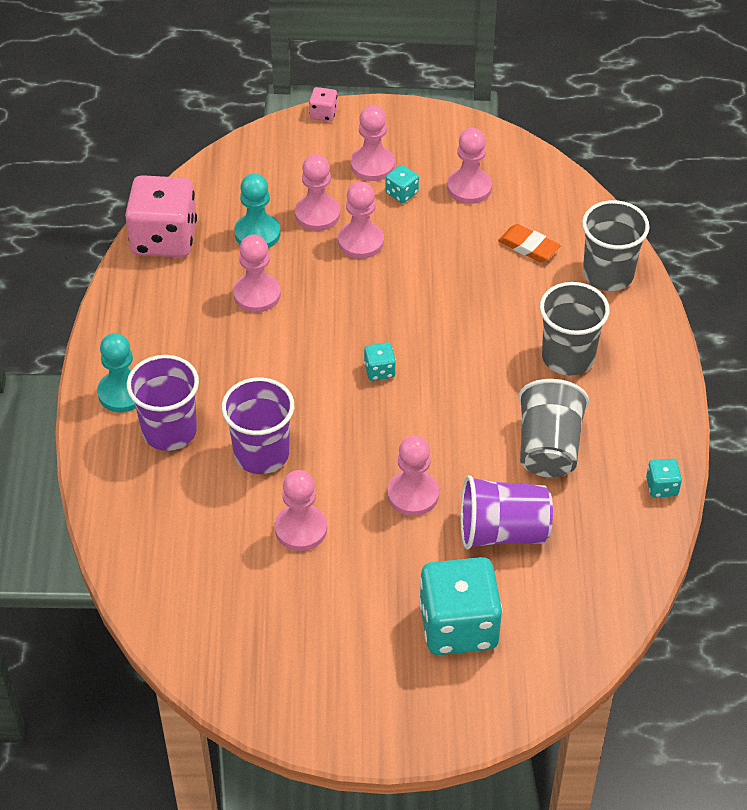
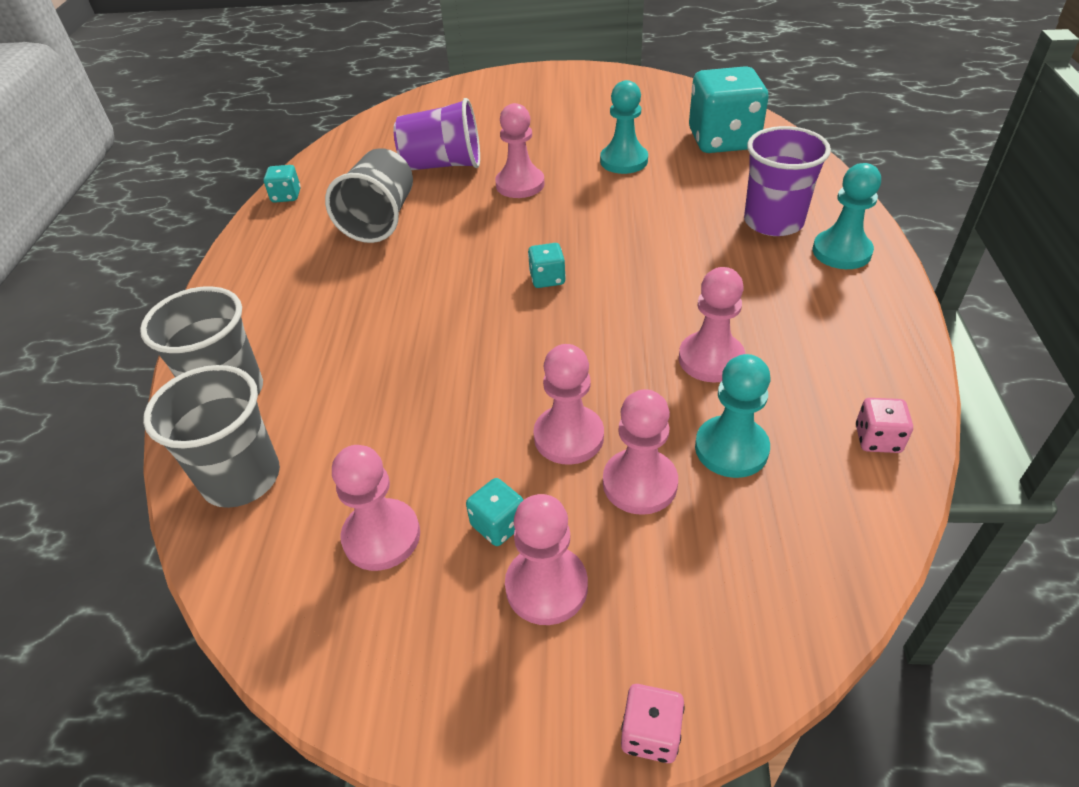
camera: 175 degrees left, 5 degrees down
(164, 238) = (877, 439): pink dice -> pink dice, size x0.43
(261, 454) = (670, 207): purple cup -> none
(301, 529) = (624, 161): pink pawn -> turquoise pawn
(458, 626) = (492, 117): turquoise dice -> turquoise dice (723, 140)
(528, 246) = (321, 431): orange eraser -> none
(568, 357) = (326, 296): grey cup -> grey cup (241, 478)

